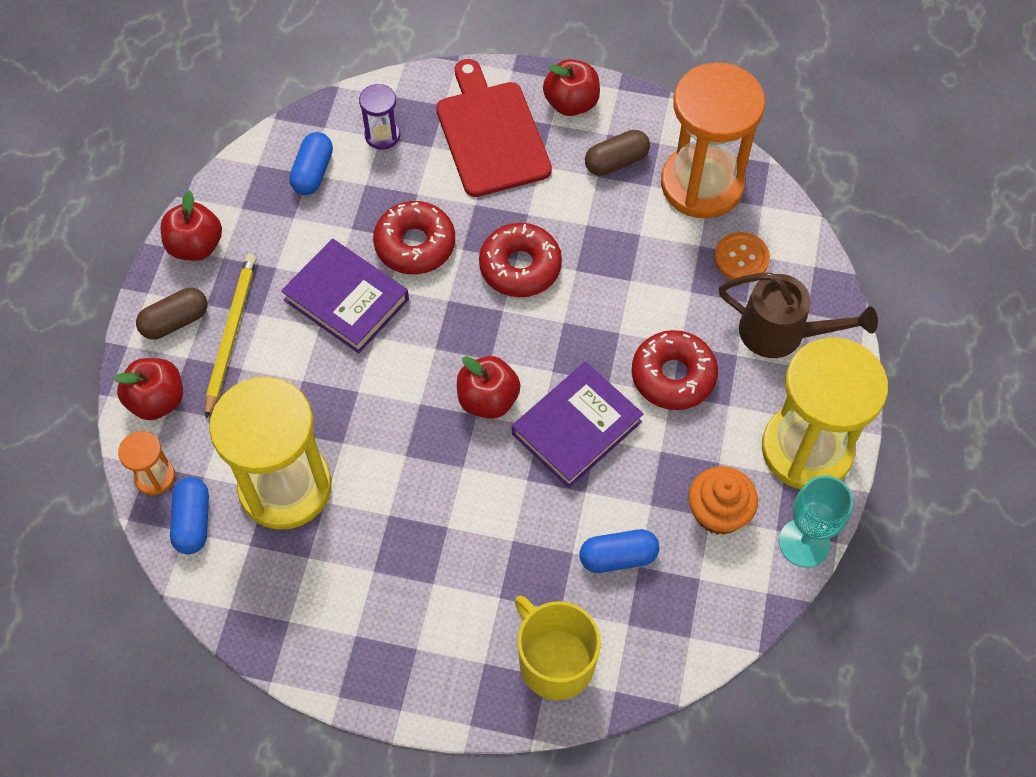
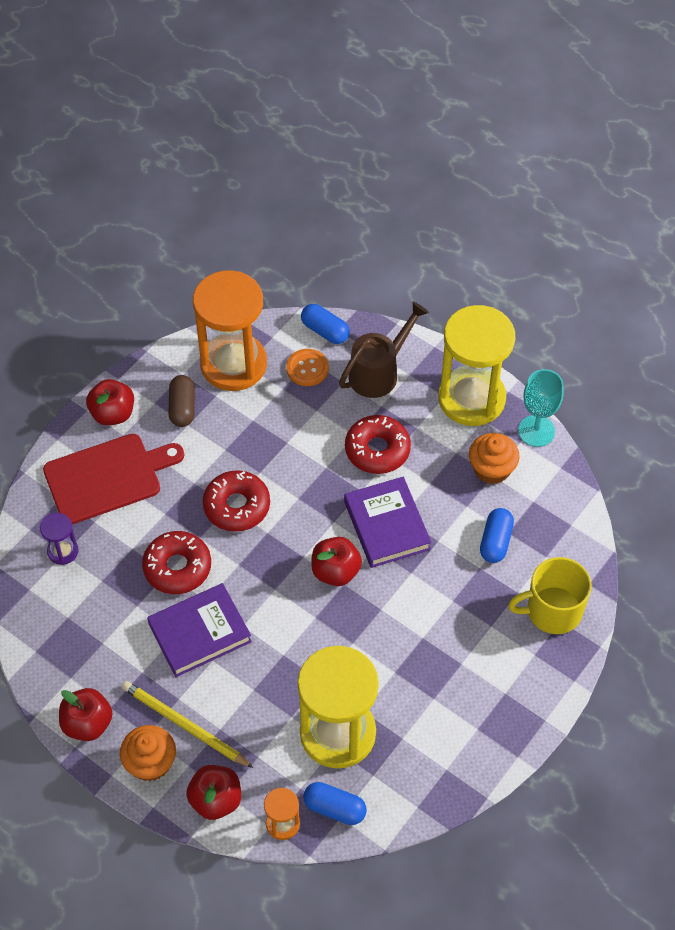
camera: 65 degrees left, 5 degrees down
(175, 321) = (150, 763): brown capsule -> orange cupcake
(313, 172) = (68, 613): blue capsule -> blue capsule (325, 331)
(491, 134) = (108, 477): red cutting board -> red cutting board turned 150 degrees clockwise

